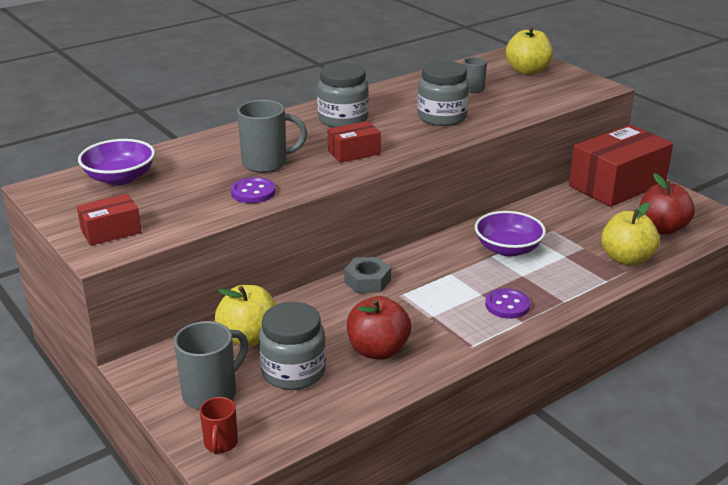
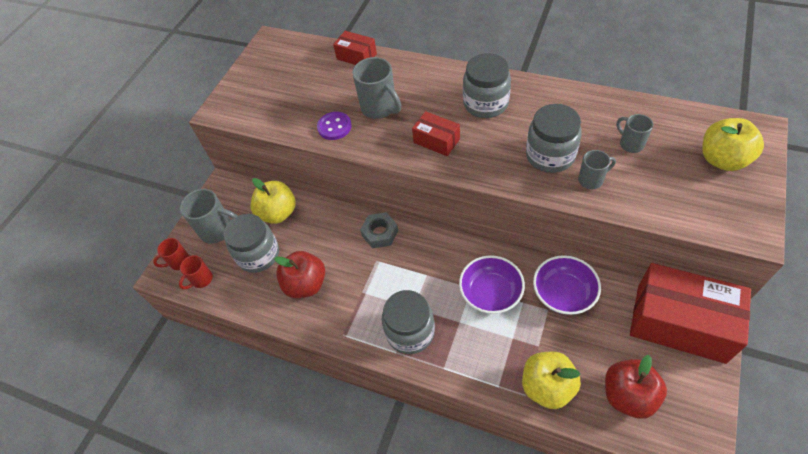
camera: 65 degrees right, 25 degrees up
(111, 231) = (242, 99): red box -> red box (356, 56)
(120, 178) = (306, 60): purple bowl -> purple bowl (563, 294)
(275, 431) = (201, 280): none -> red mug
(488, 113) = (591, 180): none -> grey mug
(507, 305) = (410, 332): purple button -> grey jar

